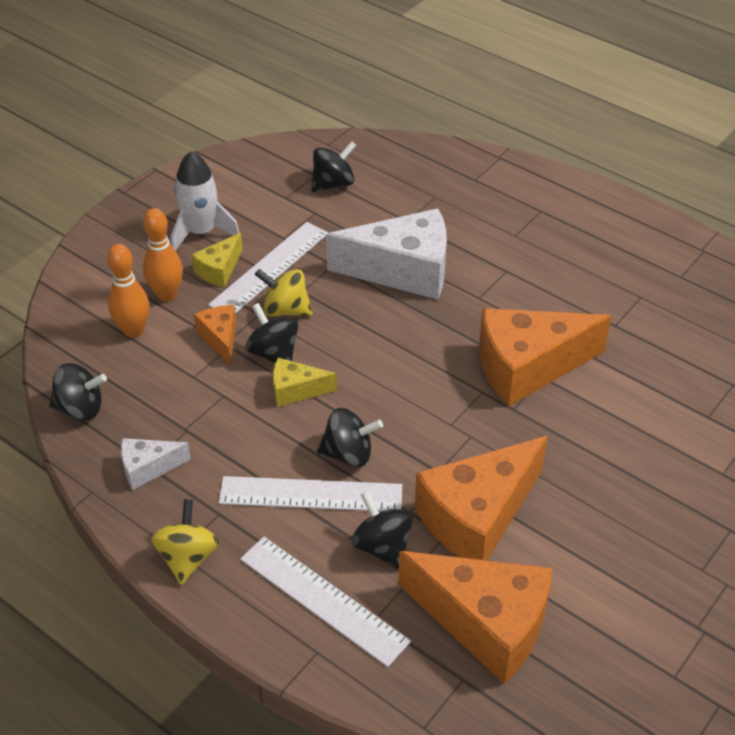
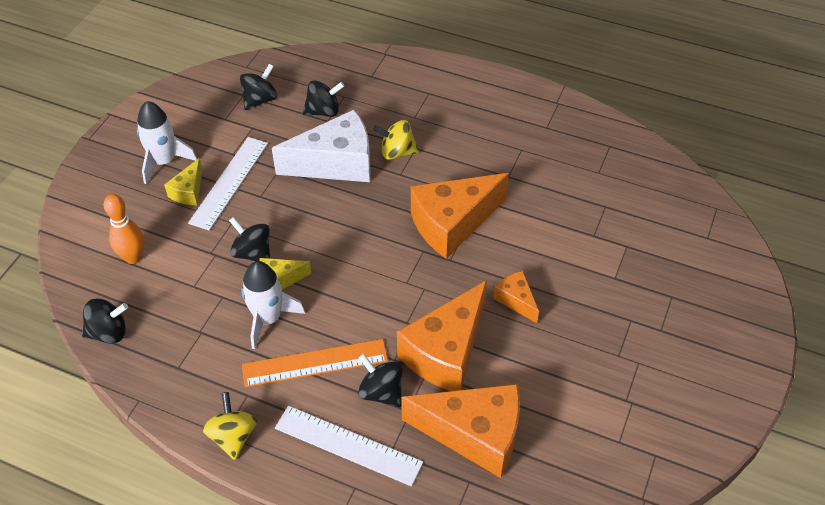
camera: 15 degrees left, 5 degrees up
(148, 468) = (179, 370): white cheese -> none
(167, 295) = (151, 221): orange bowling pin -> none
(220, 338) = (206, 249): orange cheese -> orange cheese (516, 300)
(269, 431) = (268, 318): none -> white rocket
(285, 310) = (252, 214): yellow spinning top -> yellow spinning top (397, 152)
(311, 494) = (315, 363): white ruler -> orange ruler
(348, 454) = (335, 323): black spinning top -> black spinning top (324, 111)

